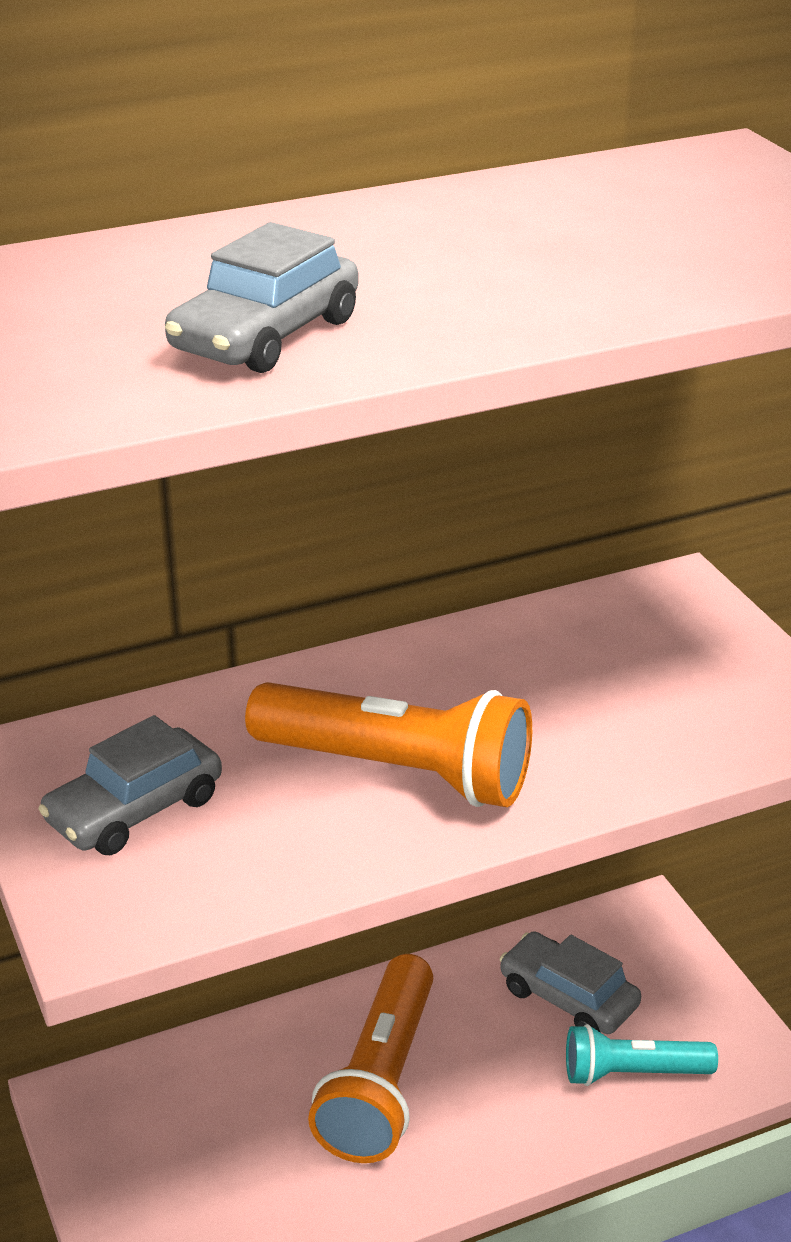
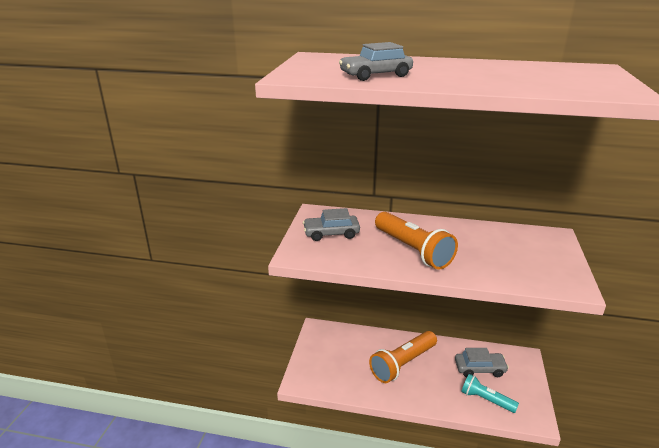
camera: 35 degrees right, 5 degrees down
(568, 997) = (479, 369): grey car -> grey car turned 105 degrees clockwise

